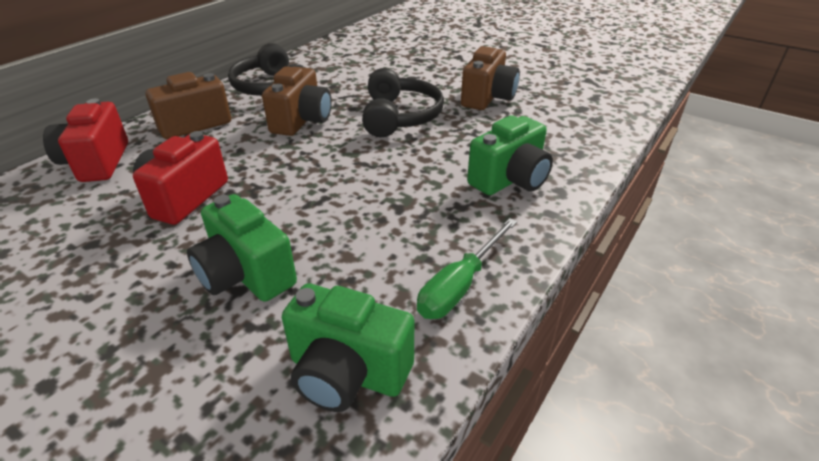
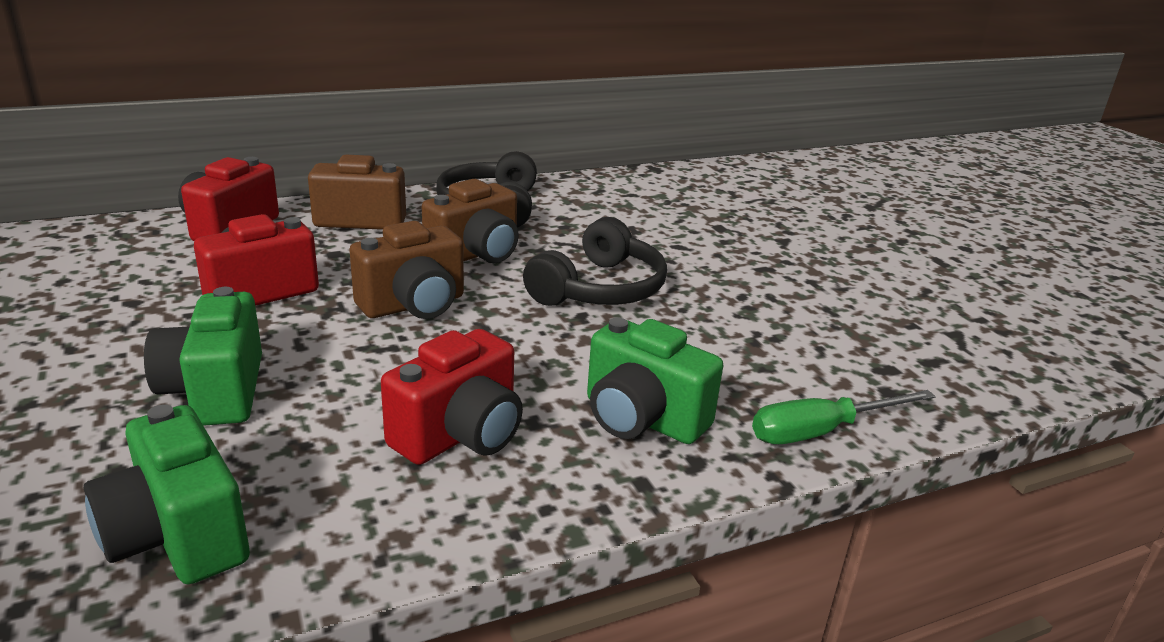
camera: 30 degrees right, 10 degrees down
(432, 231) = (460, 435): none -> red camera
(460, 285) = (410, 510): green screwdriver -> green screwdriver (821, 431)
(488, 98) = (753, 306): brown camera -> brown camera (414, 305)
(510, 180) = (641, 419): green camera -> green camera turned 45 degrees clockwise

